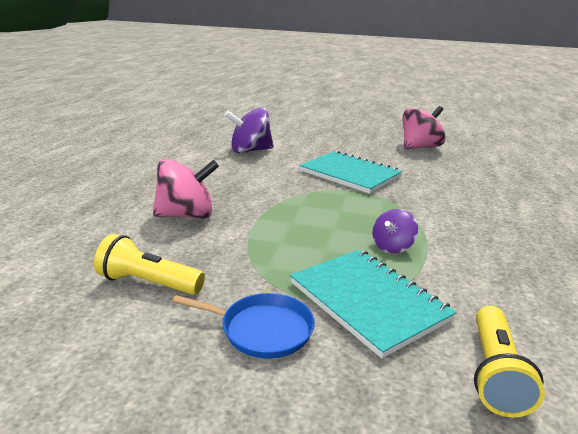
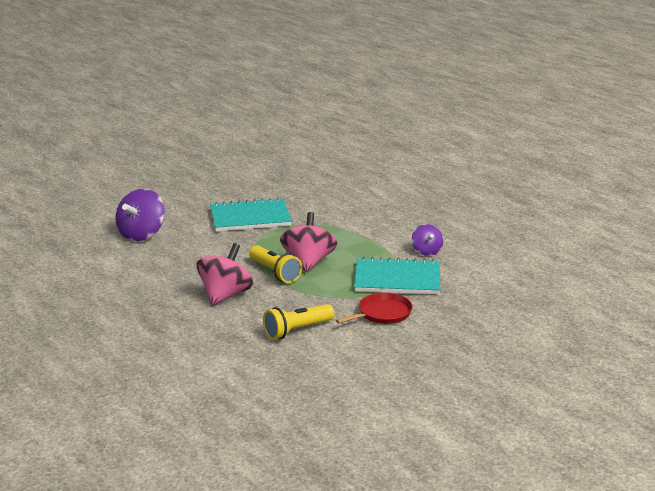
camera: 50 degrees left, 0 degrees up
(262, 329) = (382, 313): blue pan -> red pan
(392, 247) = (361, 250): purple spinning top -> purple spinning top (426, 251)
(420, 147) = (246, 171): pink spinning top -> pink spinning top (308, 262)
(495, 373) = (477, 276): yellow flashlight -> yellow flashlight (275, 273)

